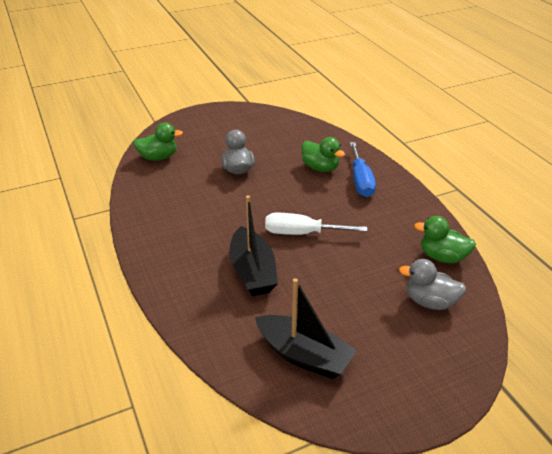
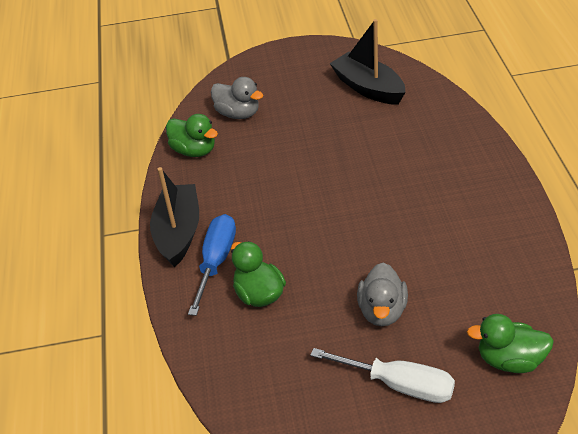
camera: 160 degrees left, 5 degrees up
(253, 271) = (395, 159): black boat -> black boat (178, 232)
(302, 233) = (327, 195): white screwdriver -> white screwdriver (399, 385)

